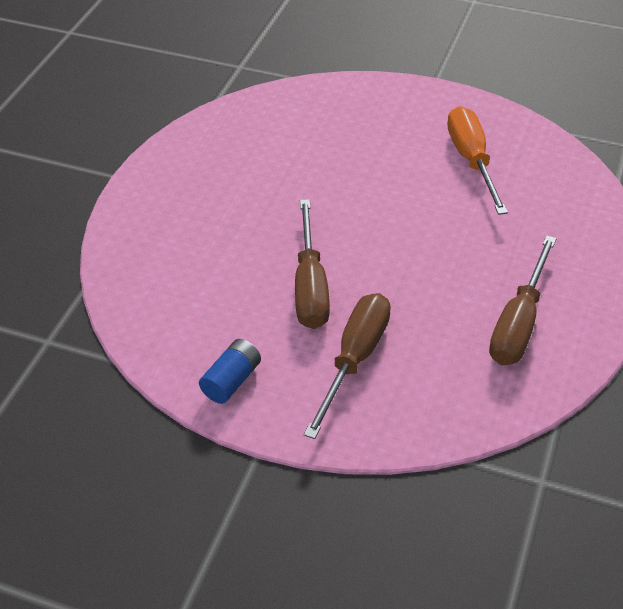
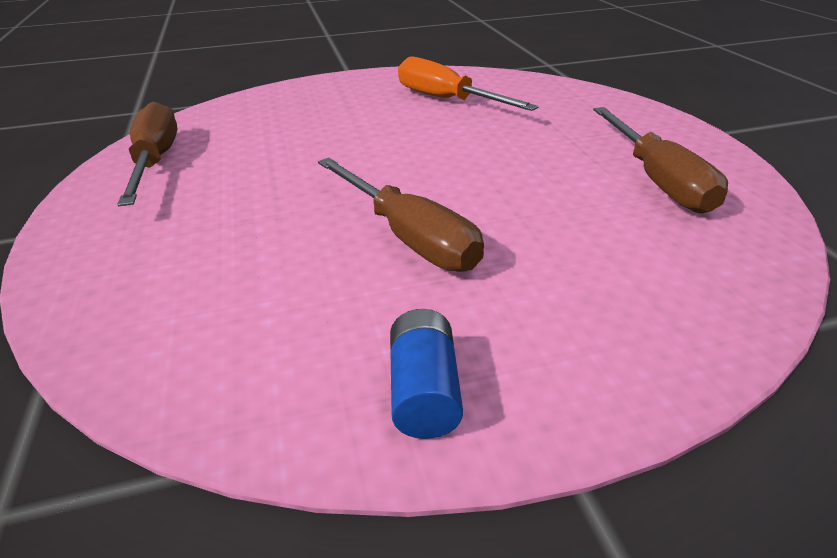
camera: 35 degrees left, 10 degrees down
(355, 359) = (553, 282): brown screwdriver -> brown screwdriver (155, 161)

